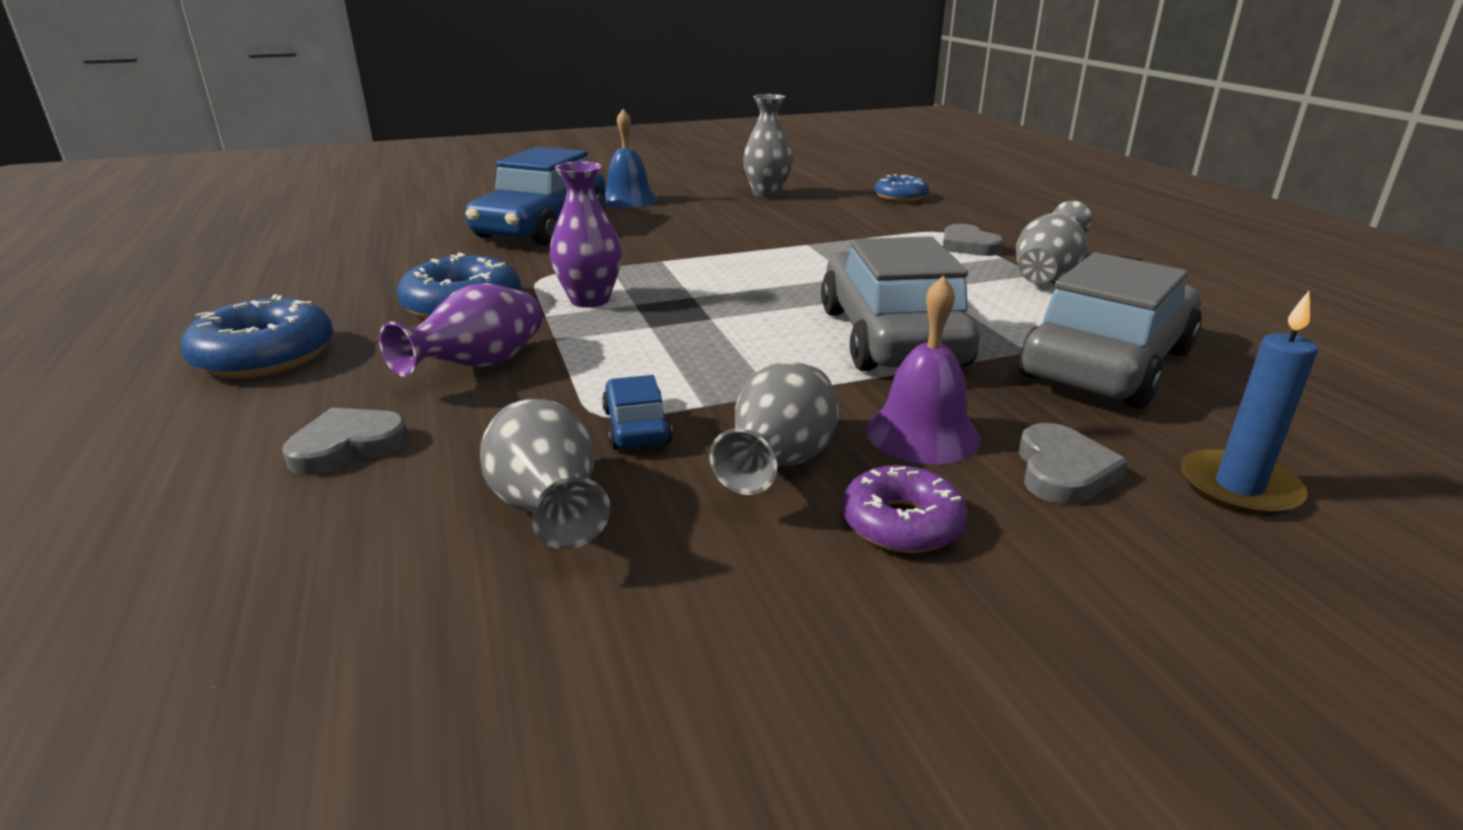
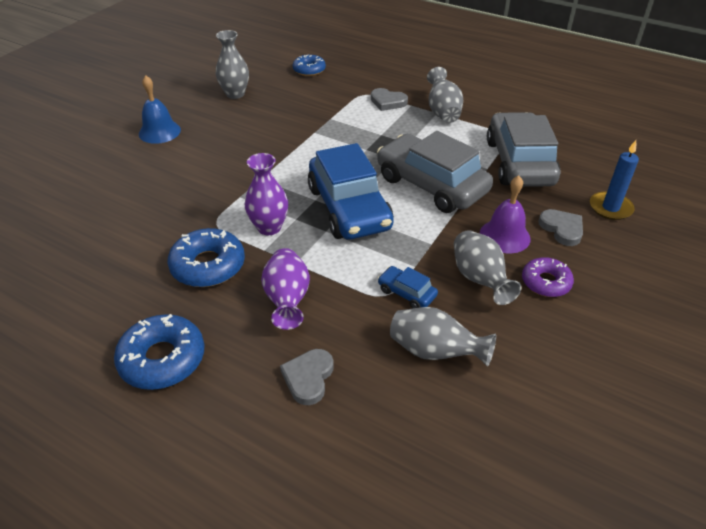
camera: 40 degrees left, 15 degrees up
(542, 227) = (146, 180): blue car -> blue car (349, 208)

